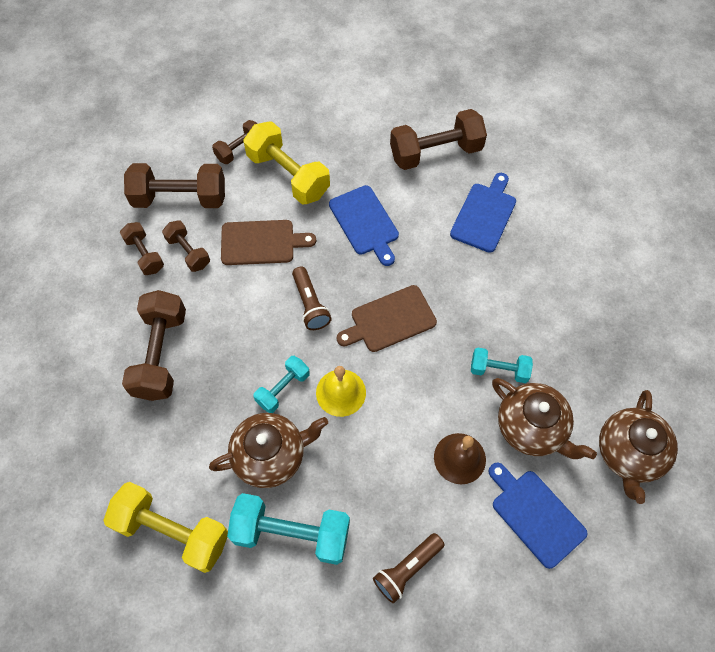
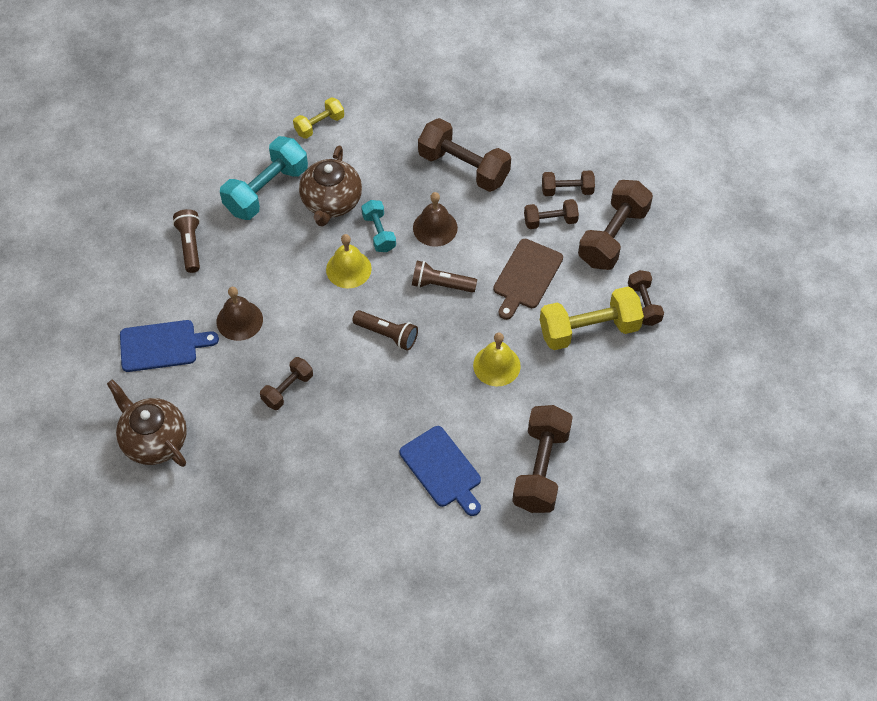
camera: 120 degrees right, 5 degrees down
(173, 531) = (319, 125): yellow dumbbell -> yellow dumbbell, size x0.56
(249, 342) = (435, 228): none -> brown bell
(365, 223) = (496, 365): blue cutting board -> yellow bell
(390, 320) = (387, 334): brown cutting board -> brown flashlight
(499, 370) = (287, 389): turquoise dumbbell -> brown dumbbell
(531, 428) = (224, 384): brown teapot -> none

